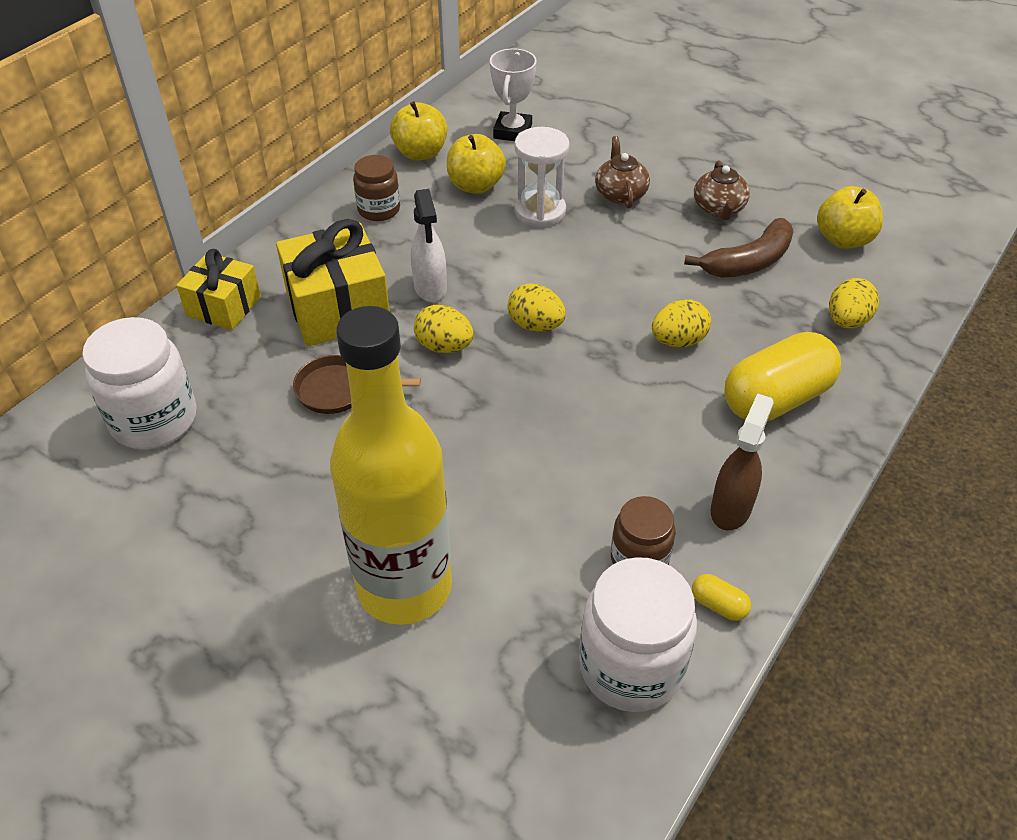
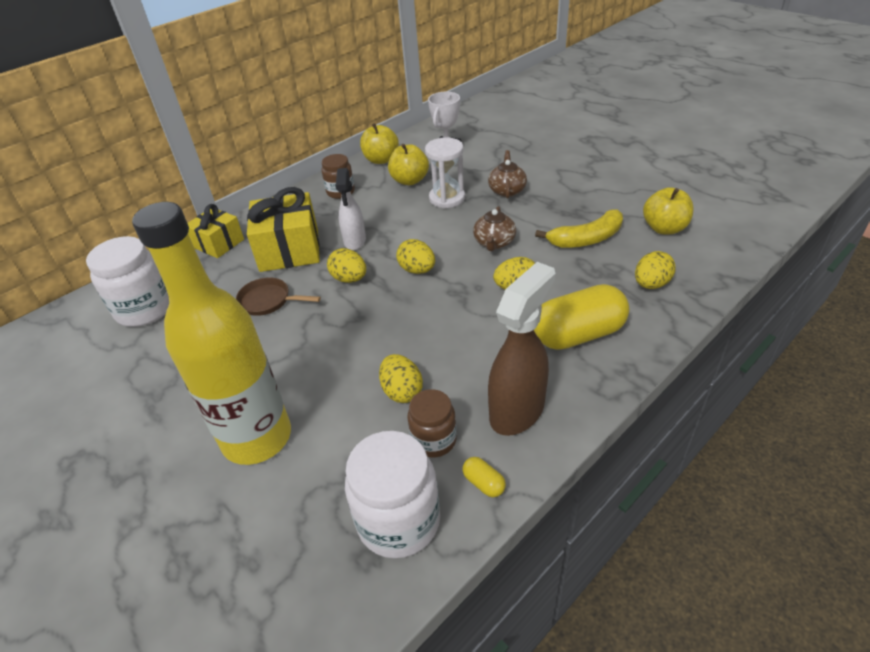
camera: 15 degrees right, 5 degrees down
(576, 500) = (402, 391): none -> yellow egg
(719, 209) = (575, 203): brown teapot -> brown teapot (494, 243)
(731, 508) = (517, 410): brown spray bottle -> brown spray bottle, size x1.52
(748, 262) = (586, 239): brown banana -> yellow banana

